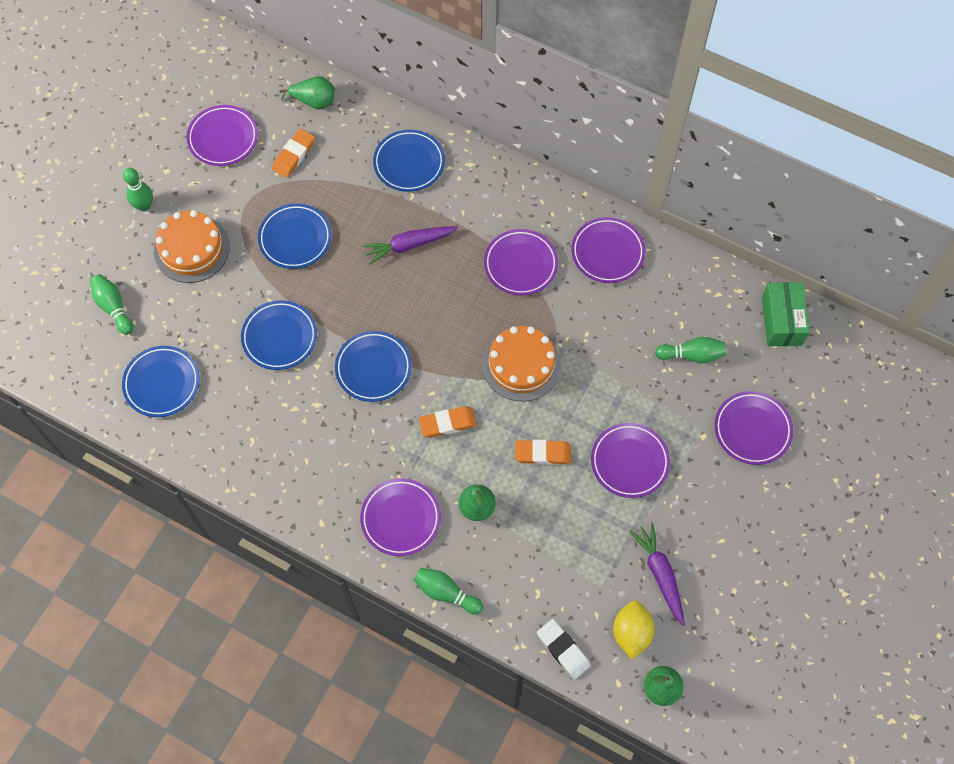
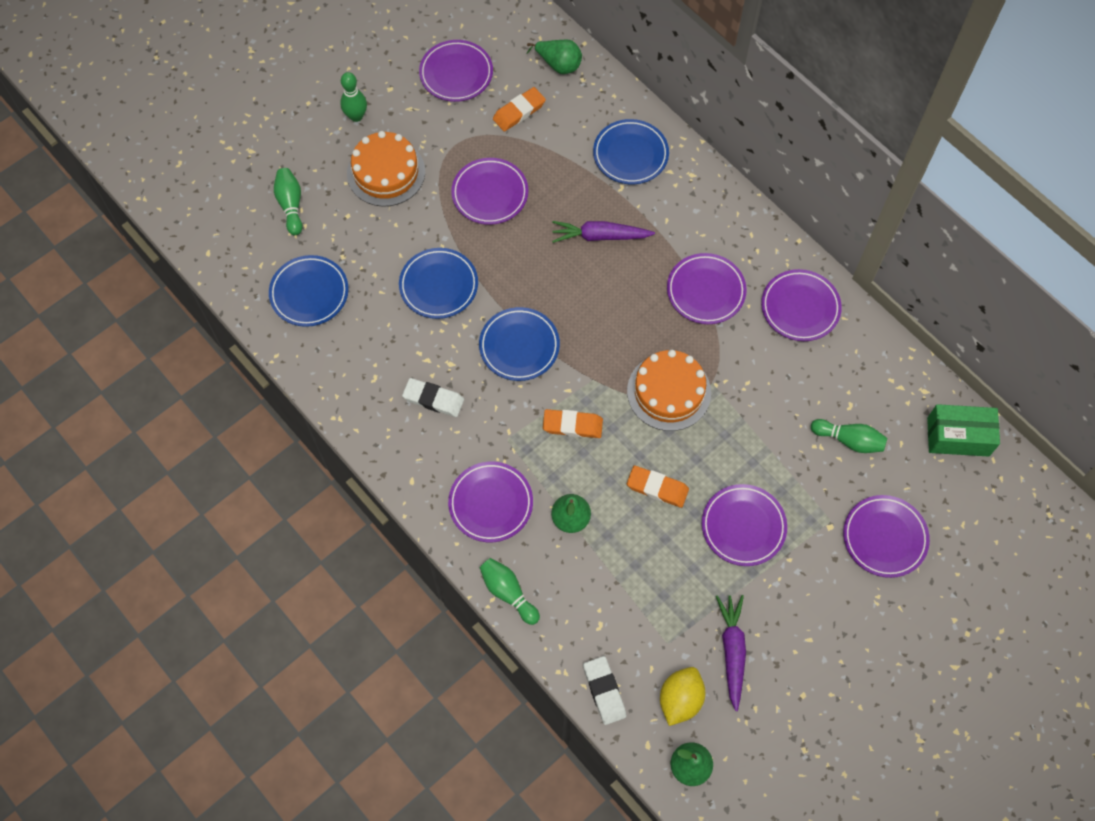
camera: 20 degrees right, 0 degrees up
(295, 238) = (490, 194): blue plate -> purple plate
(313, 442) = (433, 399): none -> white eraser
(781, 321) = (958, 437): green box -> green box turned 75 degrees clockwise

